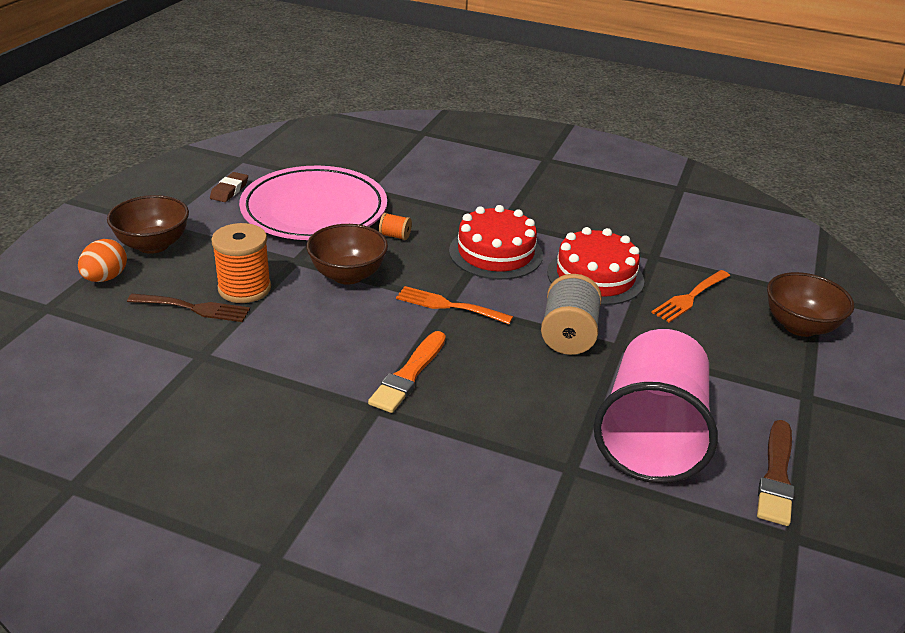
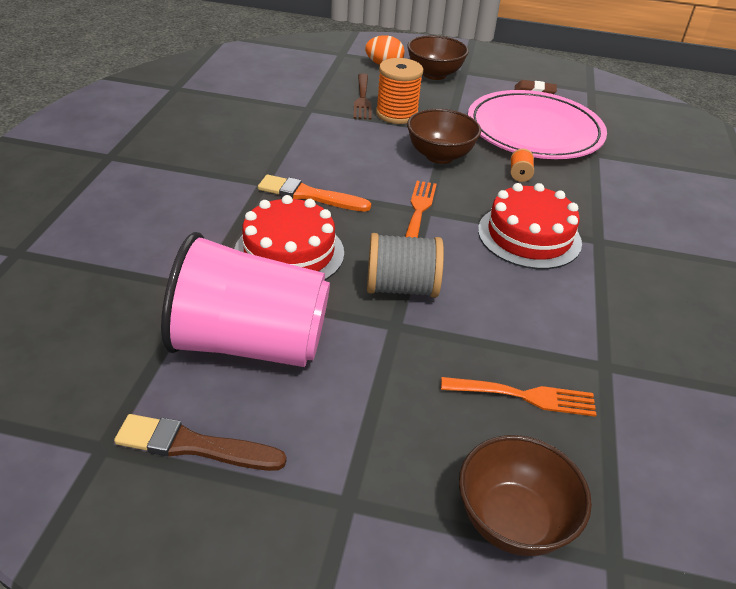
camera: 80 degrees right, 5 degrees up
(595, 276) = (526, 310): red cake -> red cake (289, 252)
(690, 297) = (525, 396): orange fork -> orange fork turned 150 degrees clockwise

